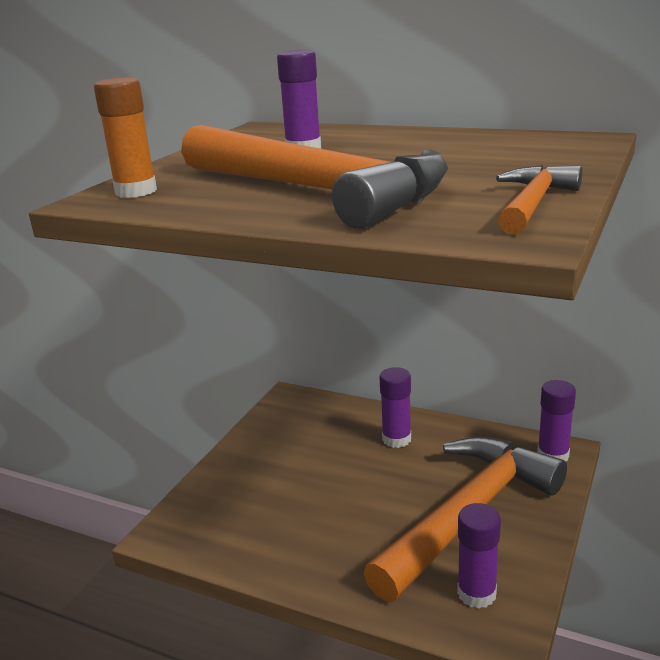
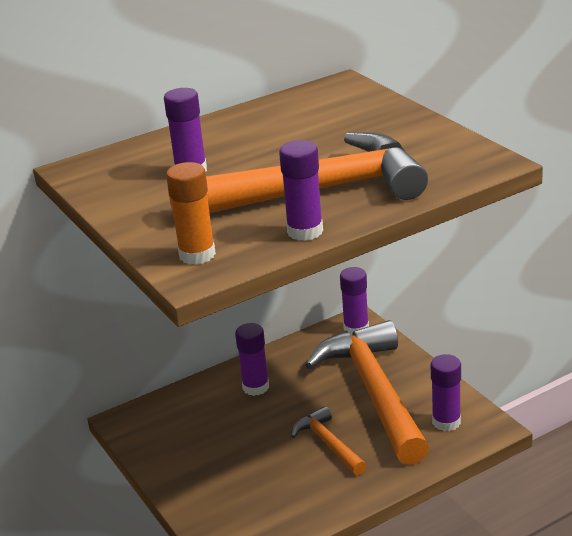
camera: 55 degrees left, 5 degrees up
(222, 210) = (305, 231): none -> purple glue stick
(533, 203) = (441, 142): orange hammer -> orange hammer (328, 443)

